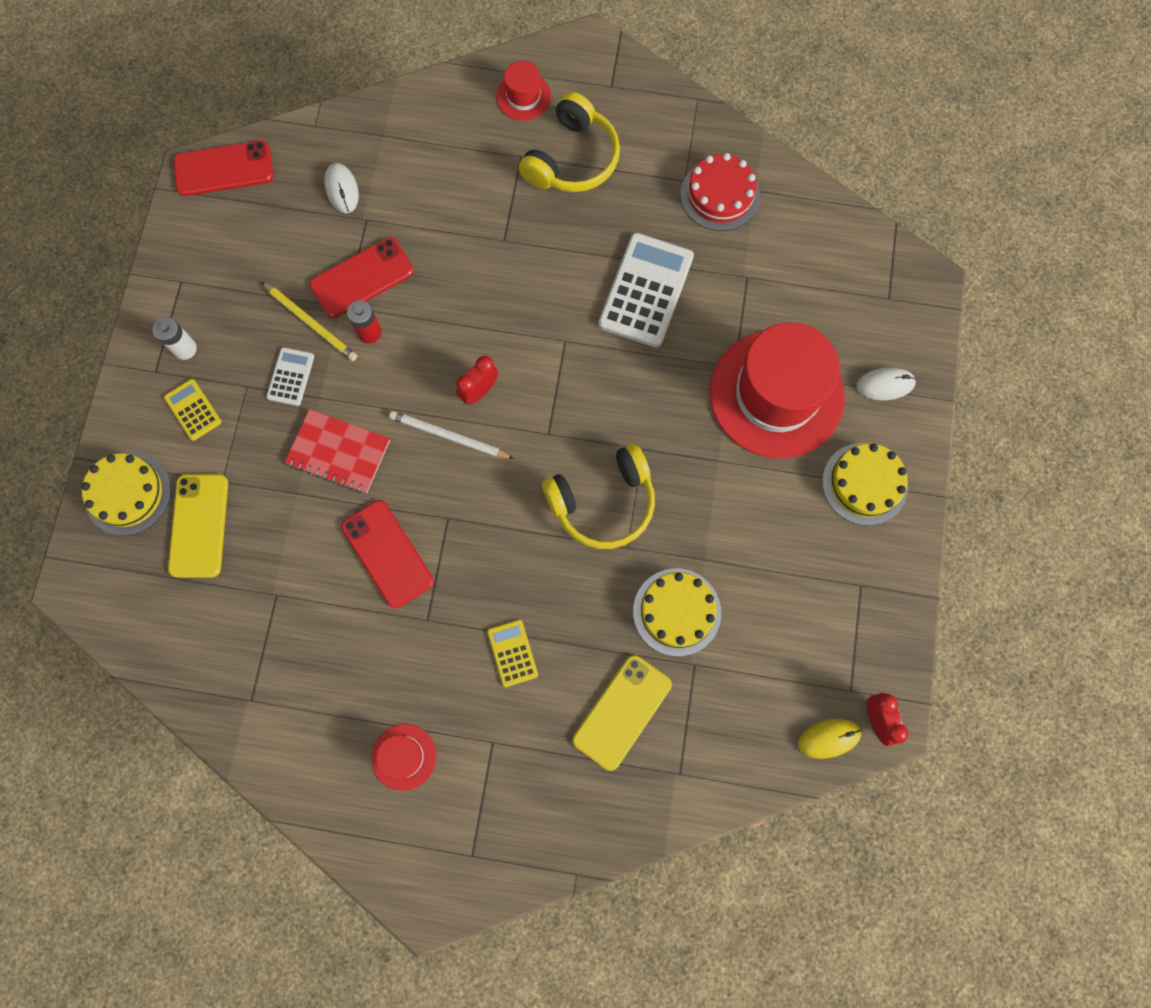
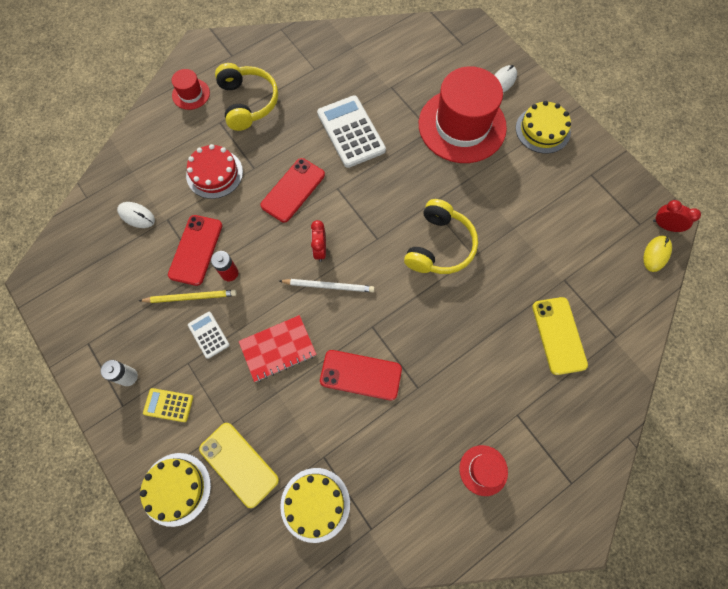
camera: 45 degrees left, 5 degrees down
(224, 169) = (53, 262): red phone -> red phone (293, 190)
(449, 437) = (328, 286): white pencil -> white pencil turned 150 degrees counterclockwise
(512, 653) = (477, 360): yellow calculator -> none
(677, 612) = (529, 263): yellow cake -> yellow cake (315, 504)
(720, 195) = (338, 62): red cake -> red cake (214, 173)

